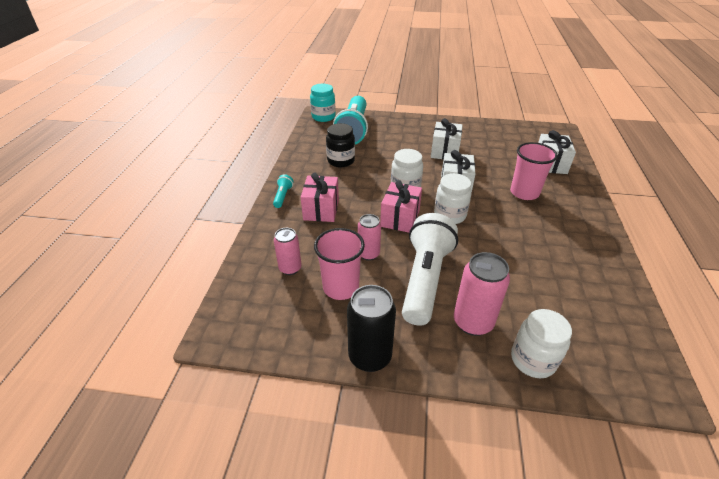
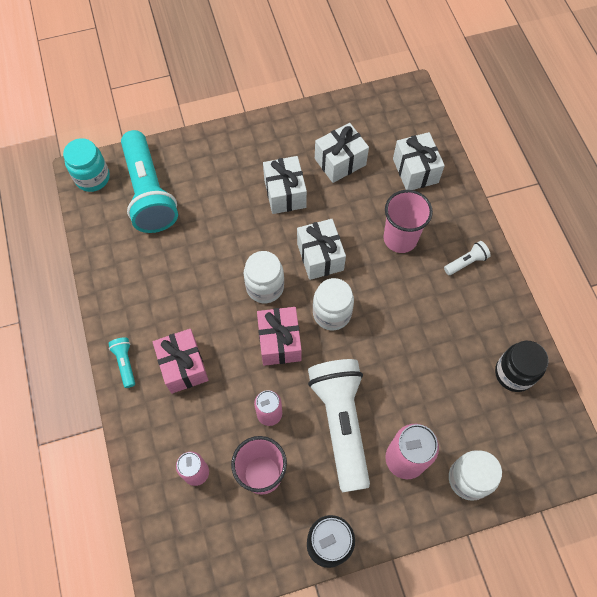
camera: 25 degrees left, 25 degrees up
(341, 161) = (163, 265): black jar -> black jar (514, 373)
(493, 147) = (340, 162): none -> white gift
(578, 219) = (466, 262): none -> white flashlight

